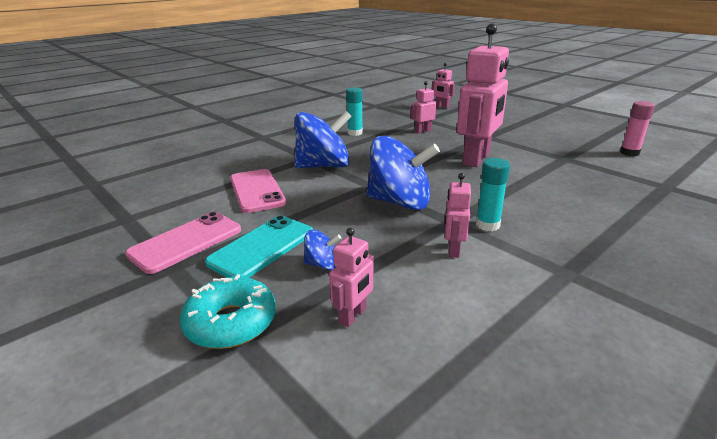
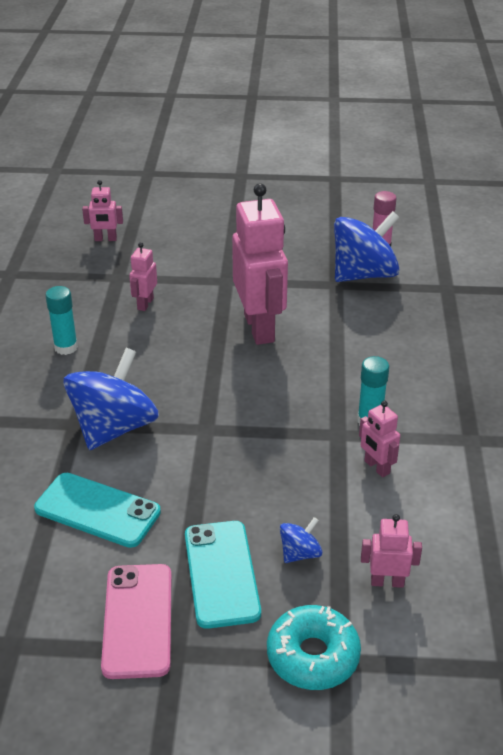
camera: 45 degrees left, 10 degrees up
(257, 191) = (97, 510): pink phone -> turquoise phone
(353, 316) = (387, 582): pink robot -> pink robot turned 75 degrees counterclockwise
(400, 202) = (265, 436): blue spinning top -> blue spinning top (364, 274)

